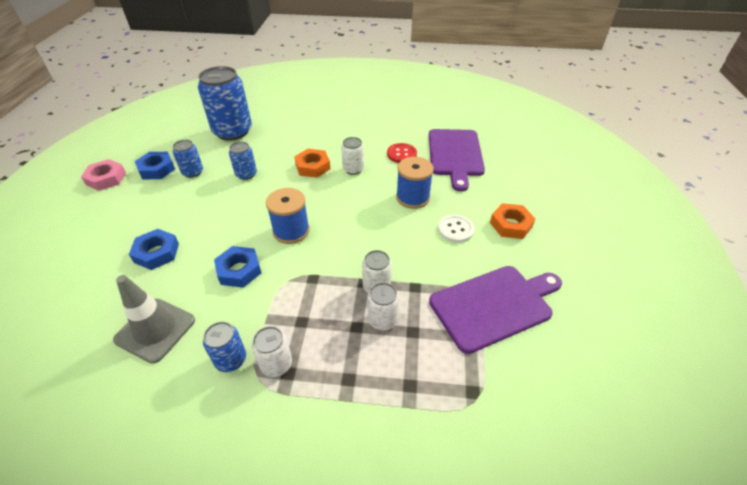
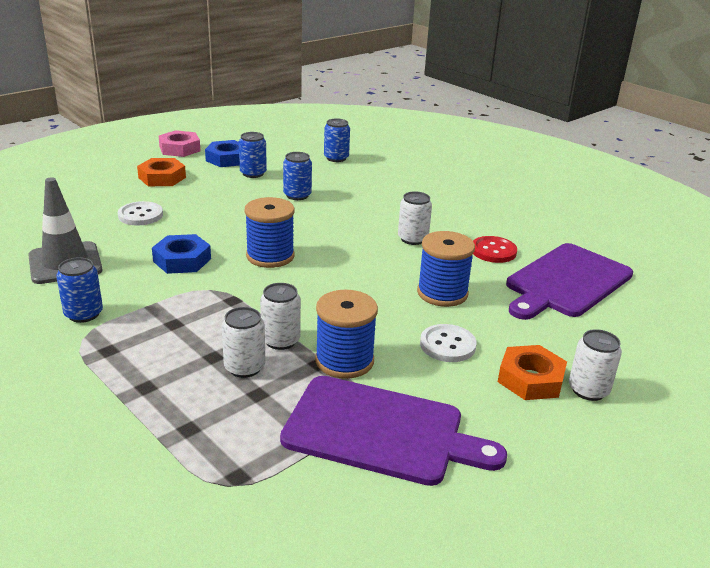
camera: 40 degrees right, 15 degrees down
(156, 253) = (140, 215): blue nut -> white button
(232, 131) = (336, 158): blue can -> blue can, size x0.49
(276, 364) = (109, 339): white can -> white can (588, 390)
(312, 167) = (372, 218): orange nut -> orange nut (162, 178)
(424, 275) = (344, 361): none -> blue spool

